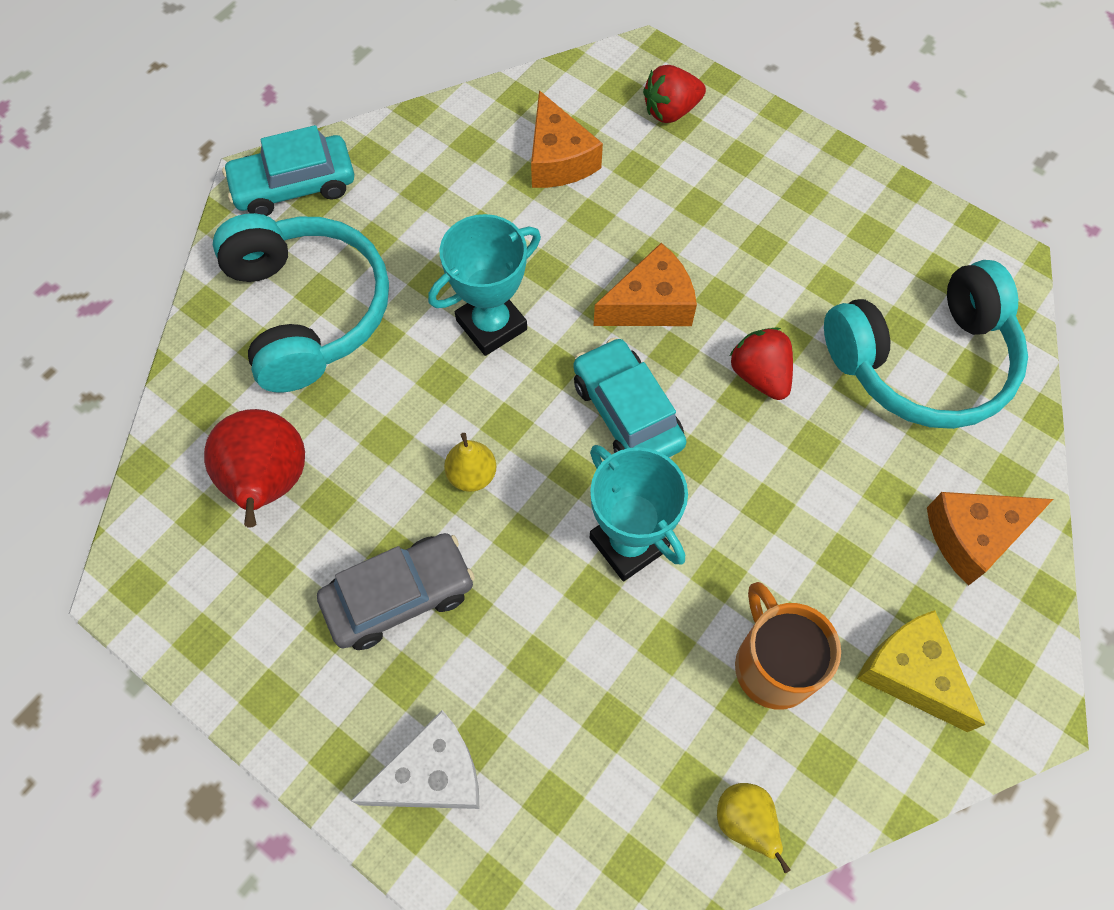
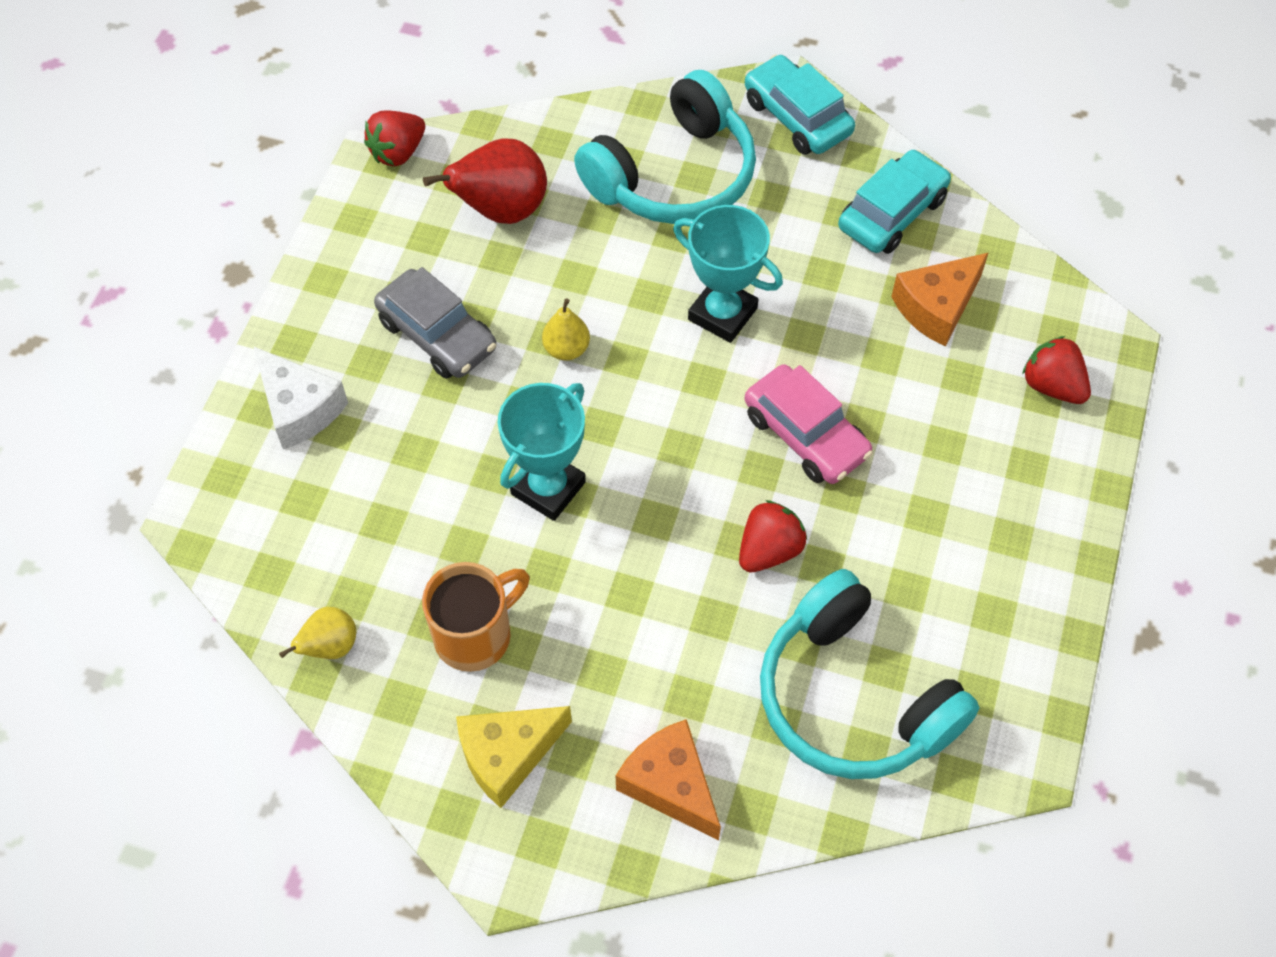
camera: 70 degrees right, 5 degrees down
(132, 566) = (398, 152): none -> red strawberry
(626, 413) = (678, 449): turquoise car -> turquoise car (892, 213)
(650, 304) = (806, 434): orange cheese -> pink car
(911, 673) = (507, 755): yellow cheese -> yellow cheese turned 150 degrees counterclockwise

